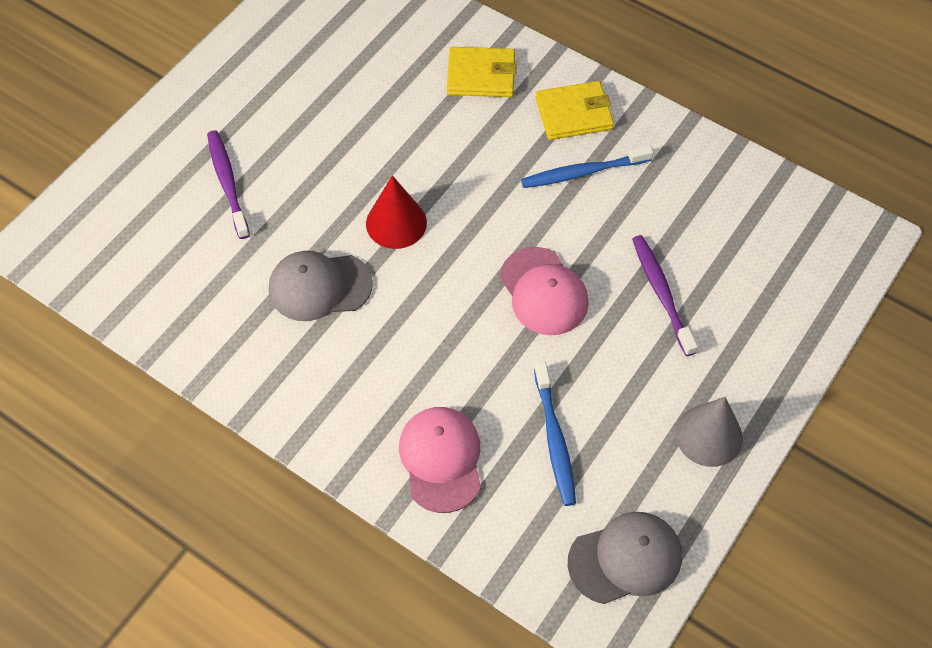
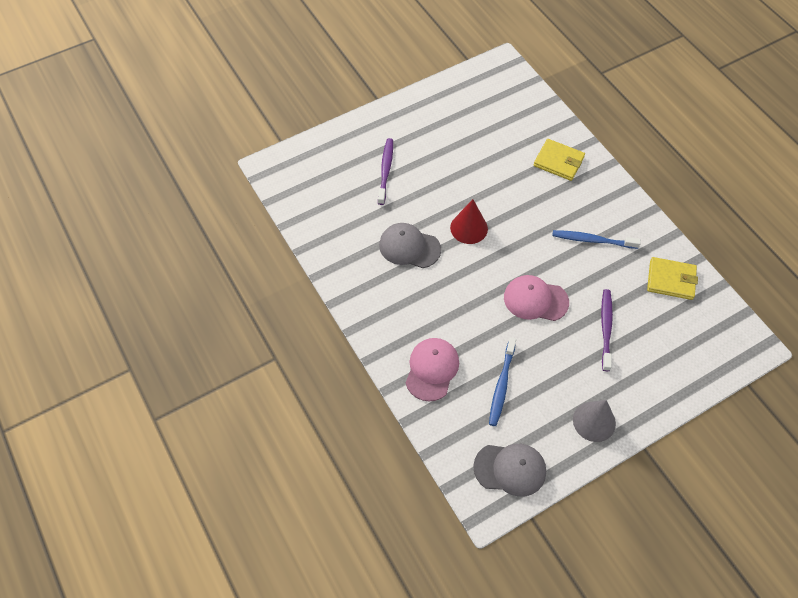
camera: 25 degrees right, 0 degrees up
(543, 291) = (535, 300): pink cap -> pink cap turned 105 degrees clockwise
(574, 113) = (603, 204): yellow wallet -> yellow wallet (671, 280)

